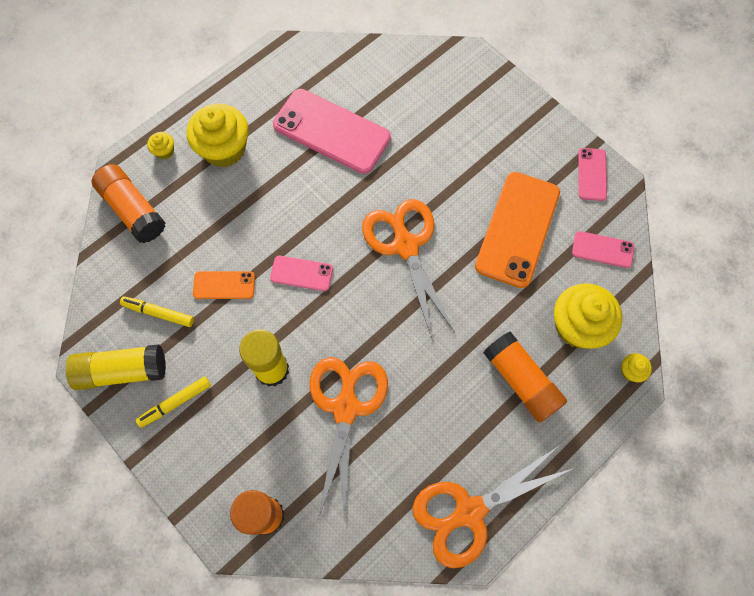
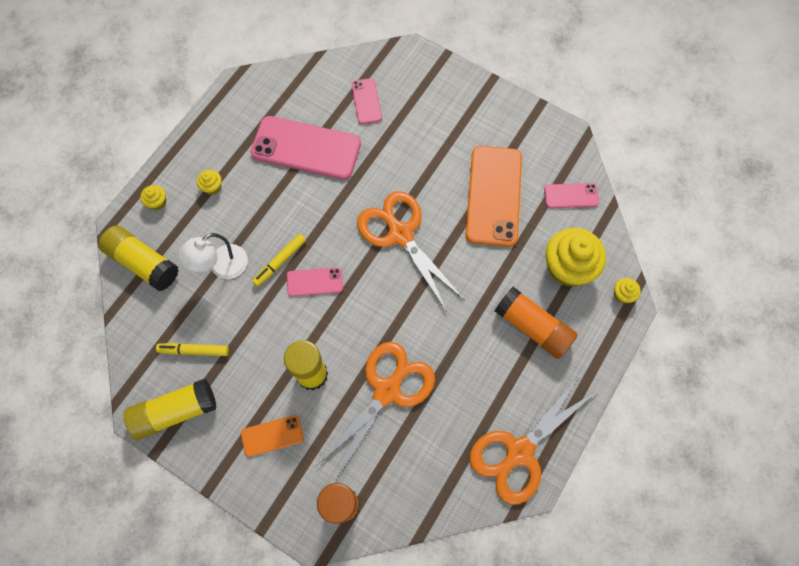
camera: 15 degrees left, 0 degrees up
(133, 210) = (143, 263): orange glue stick -> yellow glue stick
(175, 403) = (232, 427): yellow marker -> yellow marker (280, 262)
(211, 234) = (222, 267): none -> white lamp
(224, 149) = (212, 187): yellow cupcake -> yellow cupcake, size x0.44
(224, 285) = (247, 310): orange phone -> orange phone (272, 435)
(345, 408) = (387, 391): orange scissors -> orange scissors turned 45 degrees clockwise
(592, 174) = (544, 132): pink phone -> pink phone (366, 101)

